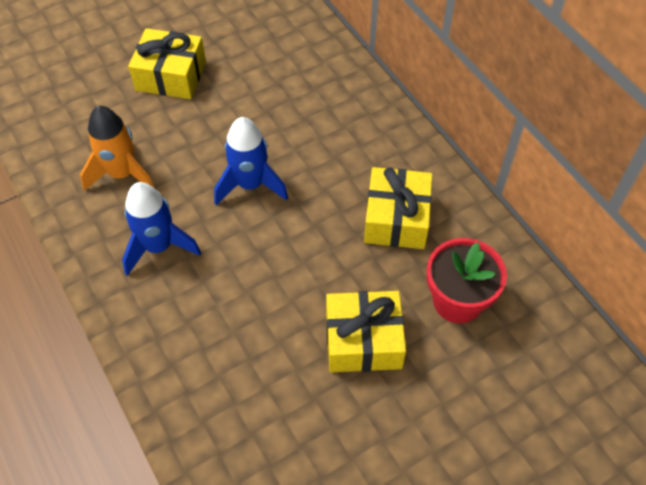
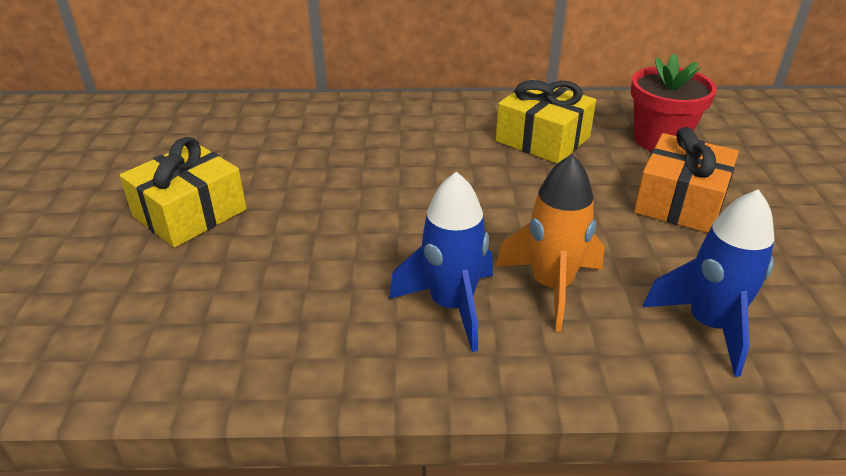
camera: 60 degrees left, 20 degrees down
(122, 174) = (301, 302): orange rocket -> orange rocket (551, 286)
(250, 185) = (420, 207): blue rocket -> blue rocket (709, 325)
(363, 340) = (680, 202): yellow gift -> orange gift

